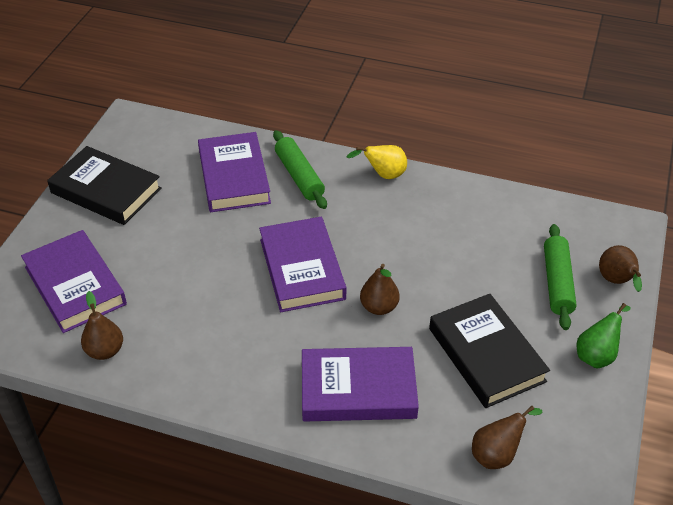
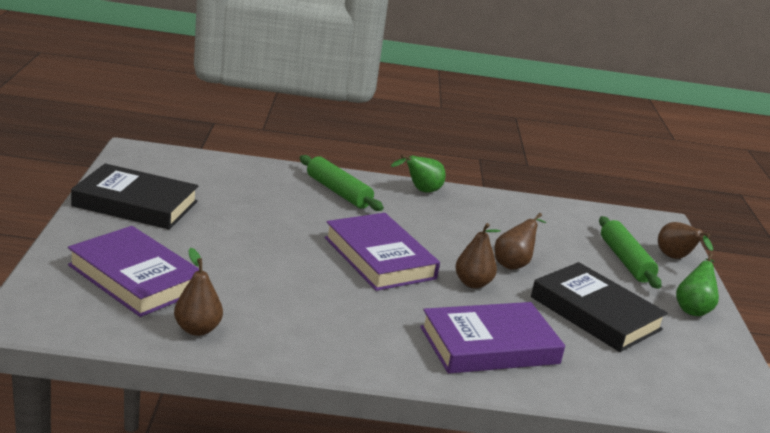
camera: 20 degrees left, 20 degrees down
(234, 177) = (271, 193): purple book -> none
(383, 175) = (420, 191): yellow pear -> green pear
(497, 454) = (652, 385): brown pear -> brown pear (513, 264)

